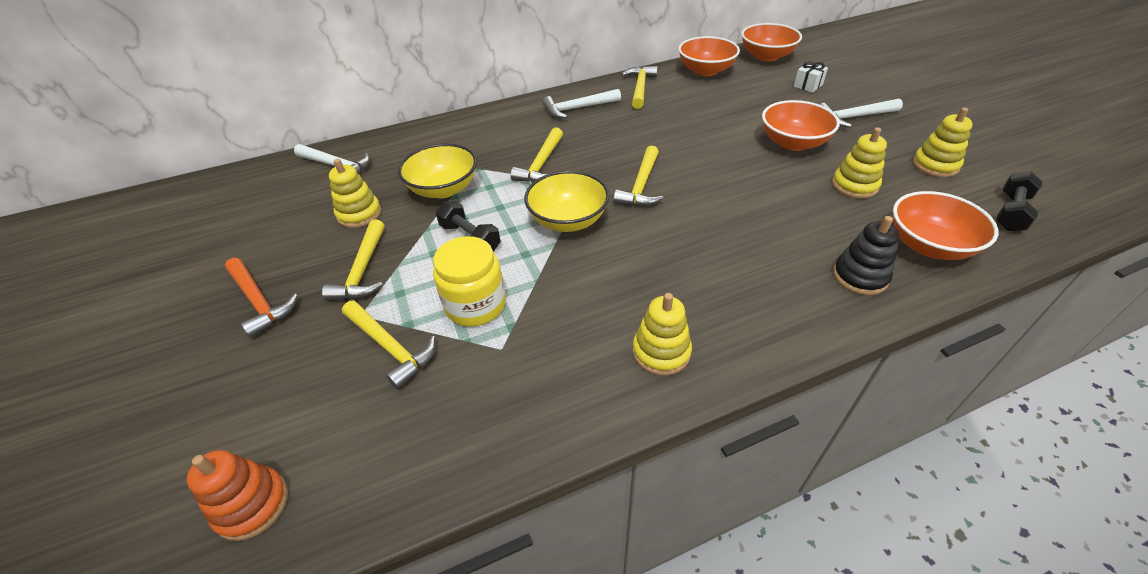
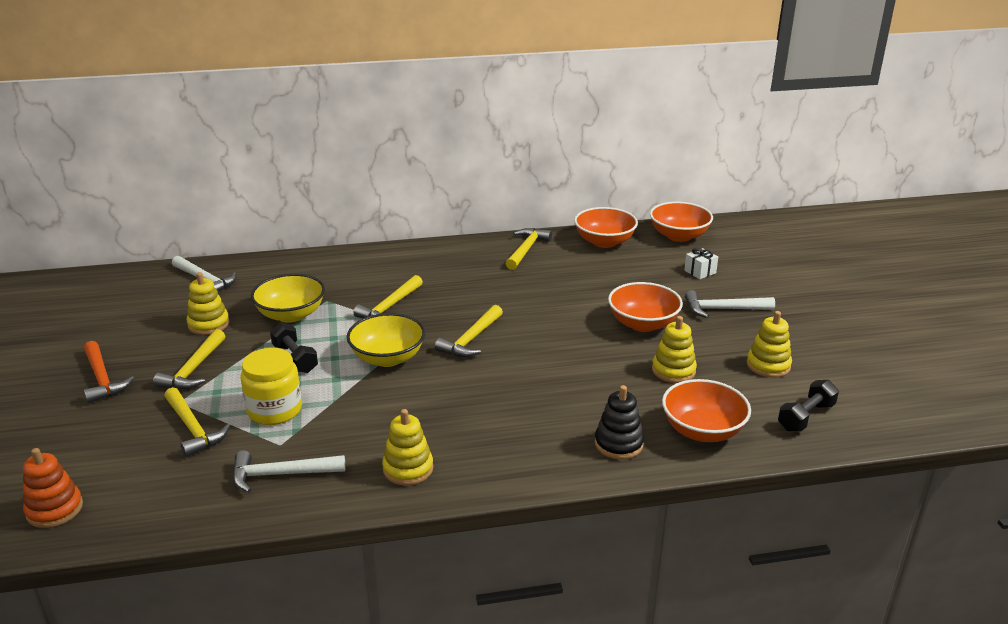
camera: 10 degrees right, 15 degrees down
(578, 108) = (453, 260): white hammer -> white hammer (281, 474)

